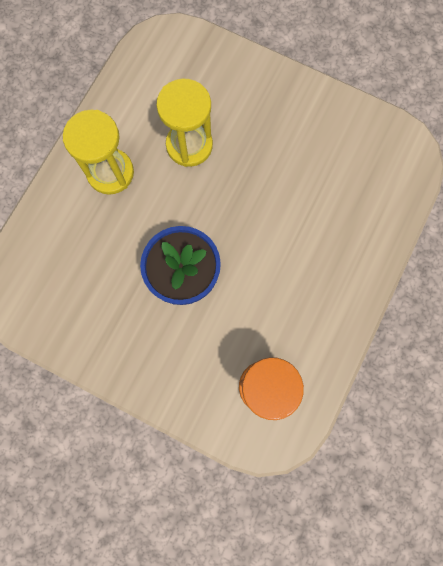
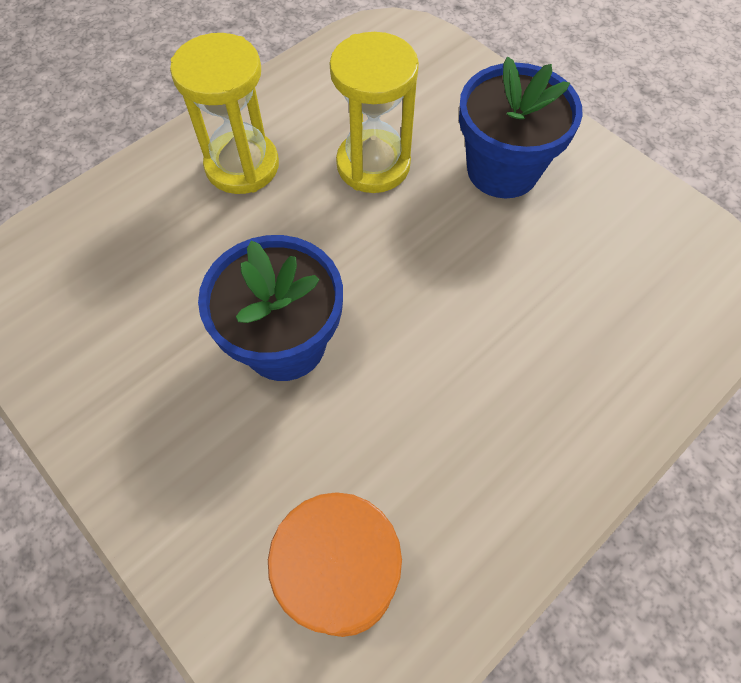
camera: 20 degrees right, 15 degrees down
(267, 123) = (502, 170): none -> blue flower pot

